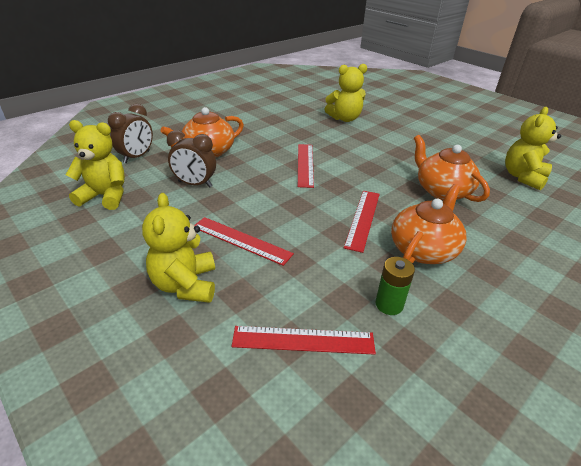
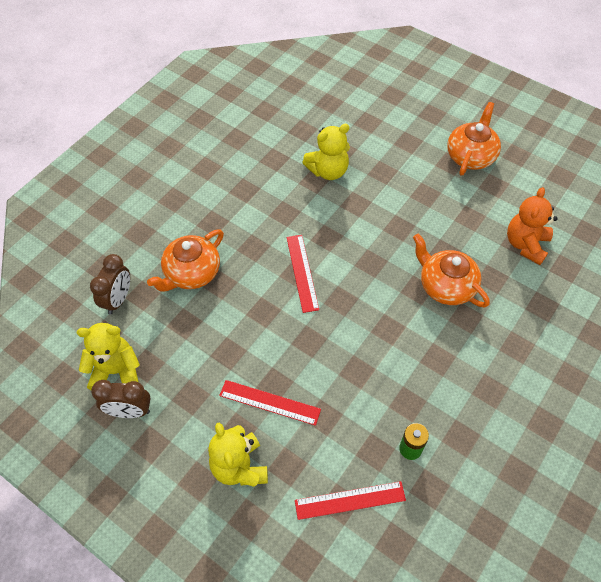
camera: 10 degrees left, 20 degrees up
(195, 184) = (198, 331): brown clock -> brown clock (129, 411)
(363, 219) = (374, 347): red ruler -> none
(423, 249) = (433, 376): orange teapot -> orange teapot (471, 156)
(523, 177) = (525, 244): yellow teddy bear -> orange teddy bear

